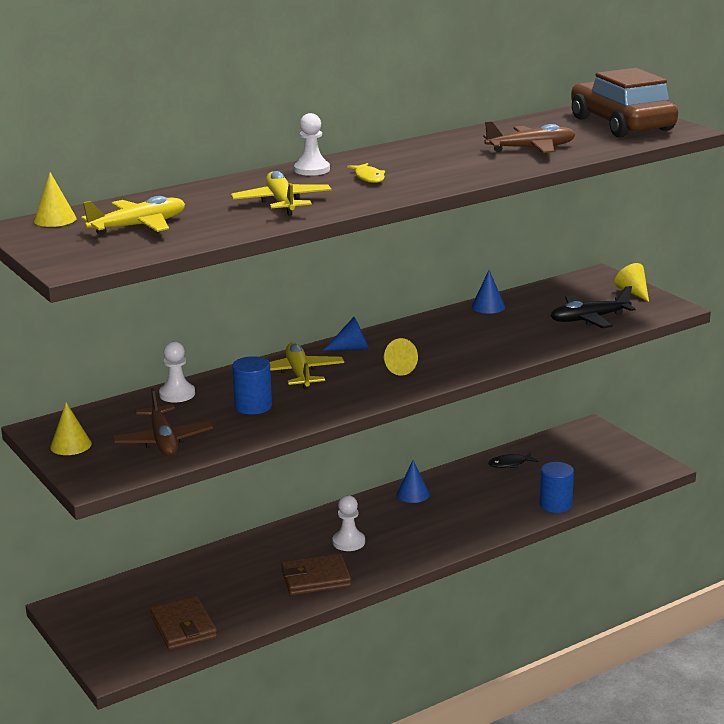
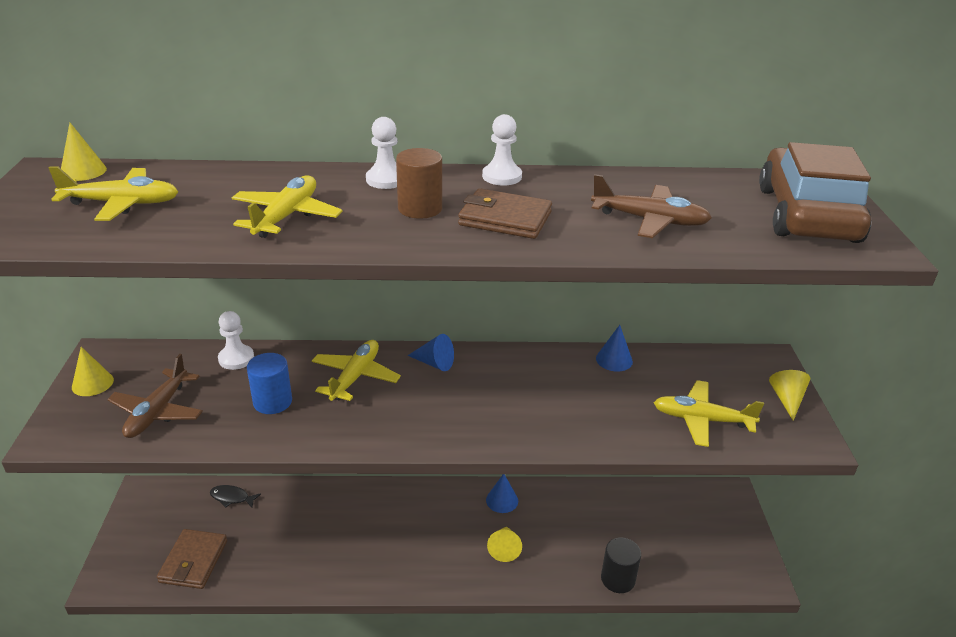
camera: 30 degrees right, 10 degrees up
(316, 578) = (337, 561): brown wallet -> brown wallet (505, 219)
(348, 542) = (400, 531): white pawn -> white pawn (502, 176)
(369, 178) = (420, 208): yellow fish -> brown cylinder
(396, 368) = (444, 408): yellow cone -> yellow cone (504, 548)
(510, 464) = (617, 504): black fish -> black fish (232, 498)
(555, 505) = (618, 579): blue cylinder -> black cylinder
(589, 319) = (702, 420): black plane -> yellow plane

